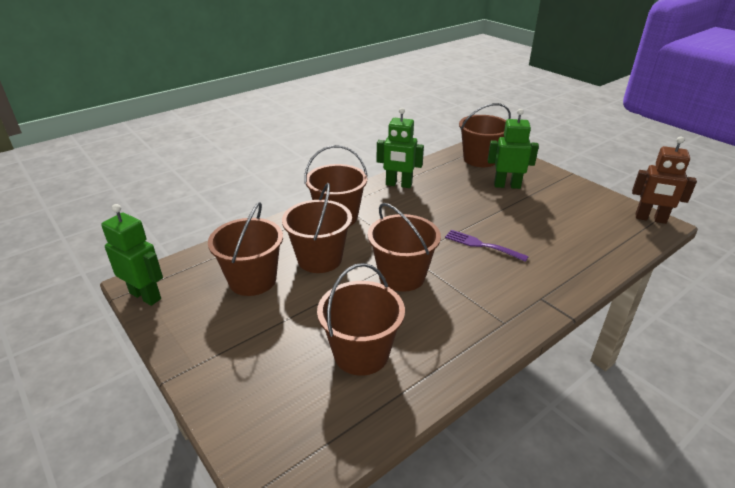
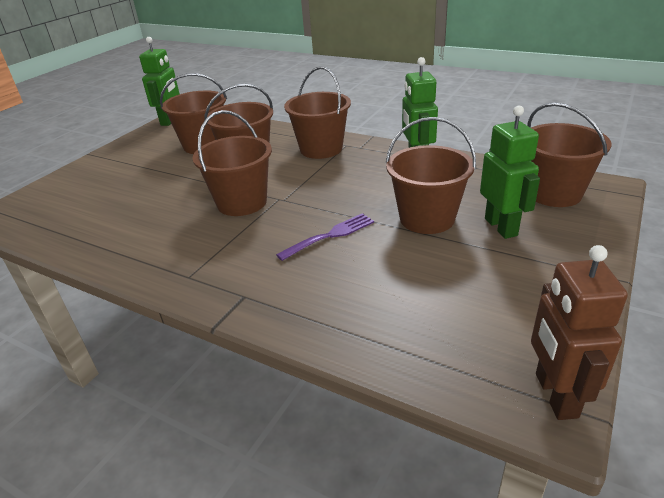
camera: 70 degrees right, 0 degrees up
(361, 354) = (125, 211): brown bucket -> brown bucket (427, 218)
(482, 245) = (330, 236): purple fork -> purple fork turned 45 degrees clockwise

